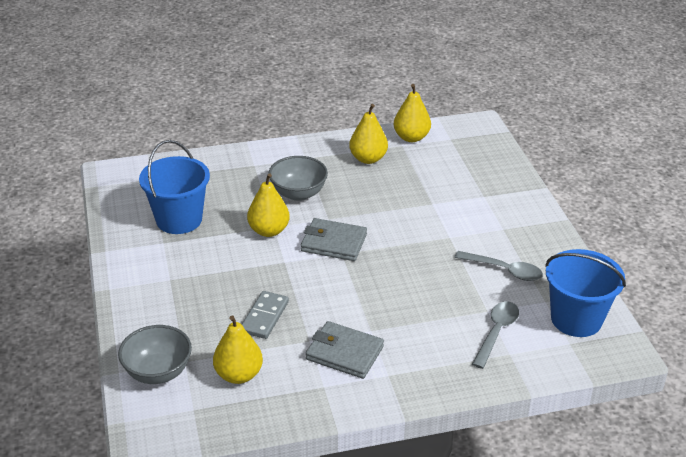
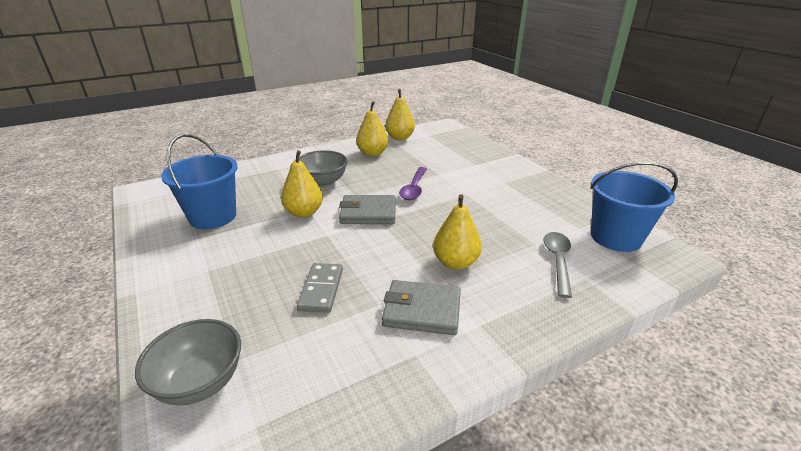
camera: 15 degrees left, 5 degrees down
(238, 375) = (308, 362): yellow pear -> yellow pear (455, 262)
(395, 219) = (414, 188): none -> purple spoon
(504, 270) = (527, 210): grey spoon -> none

